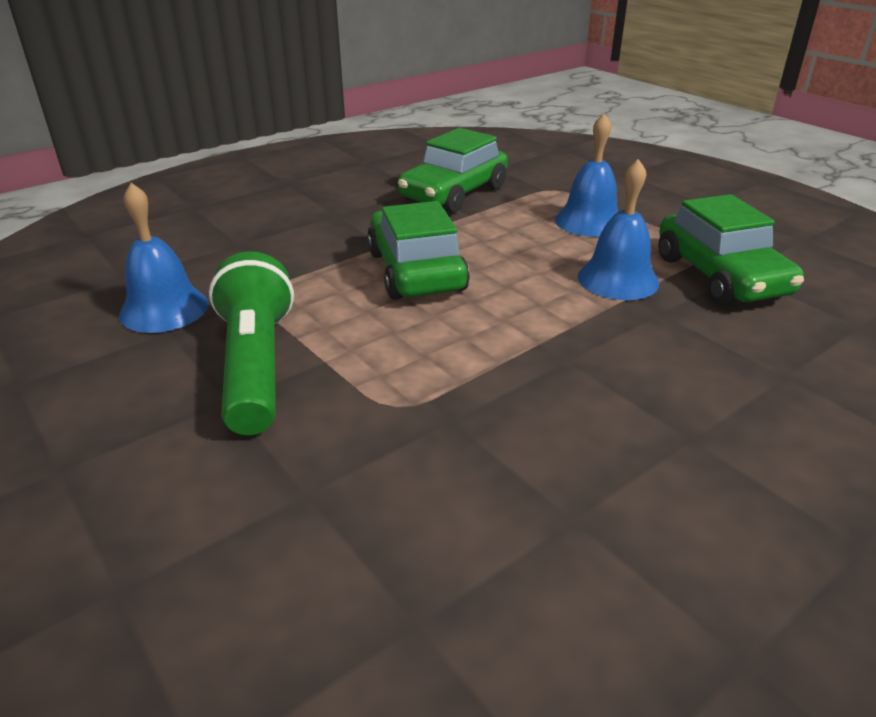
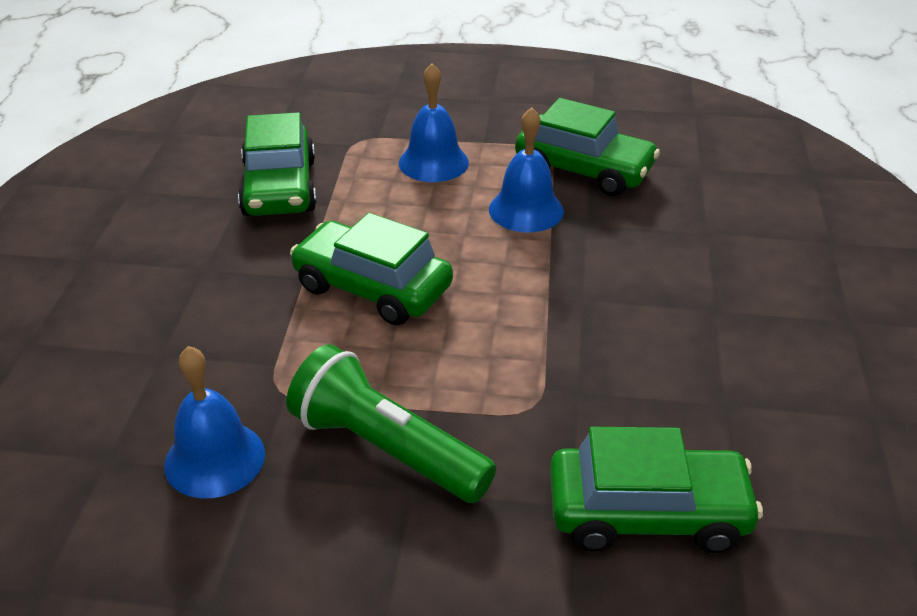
camera: 45 degrees left, 5 degrees up
(351, 547) = (648, 513): none -> green car

